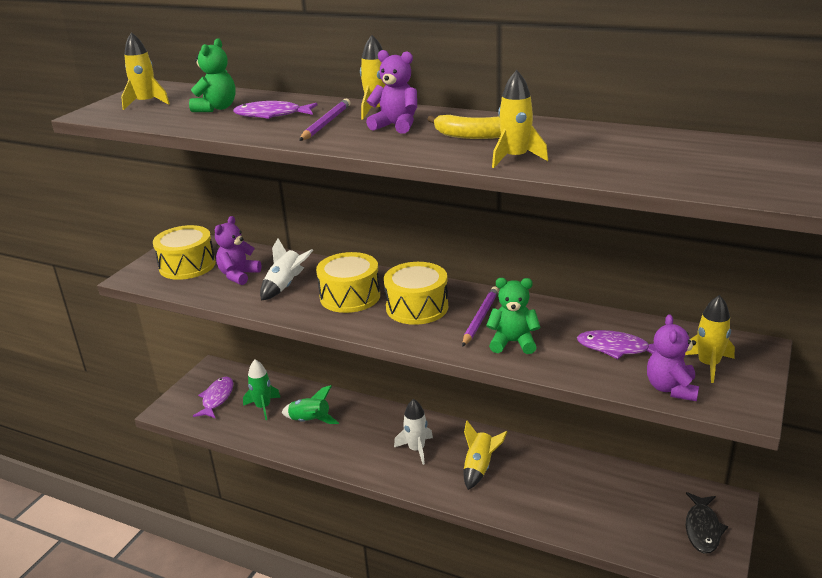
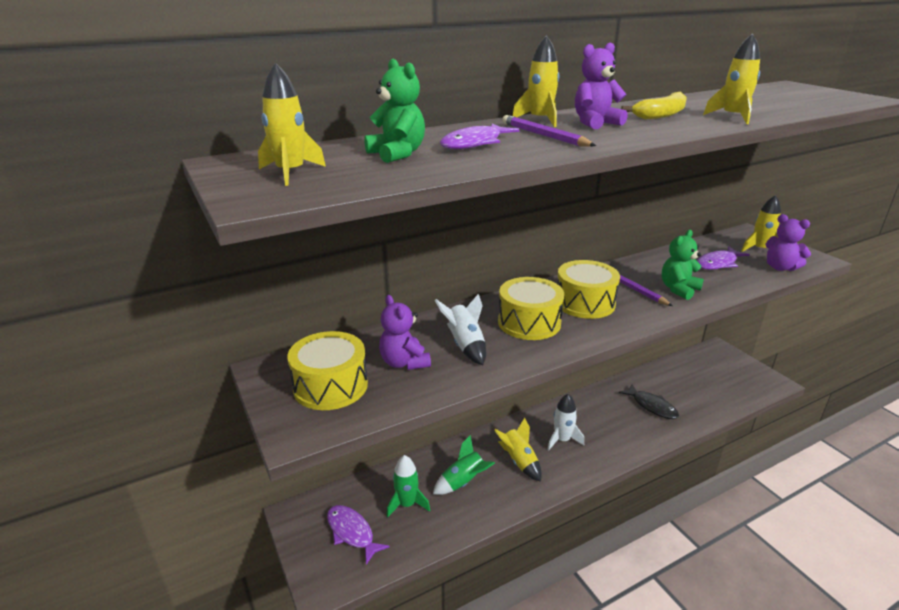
camera: 55 degrees left, 0 degrees up
(479, 468) = (611, 420): yellow rocket -> yellow rocket (519, 461)
(702, 529) = (737, 368): black fish -> black fish (652, 406)

